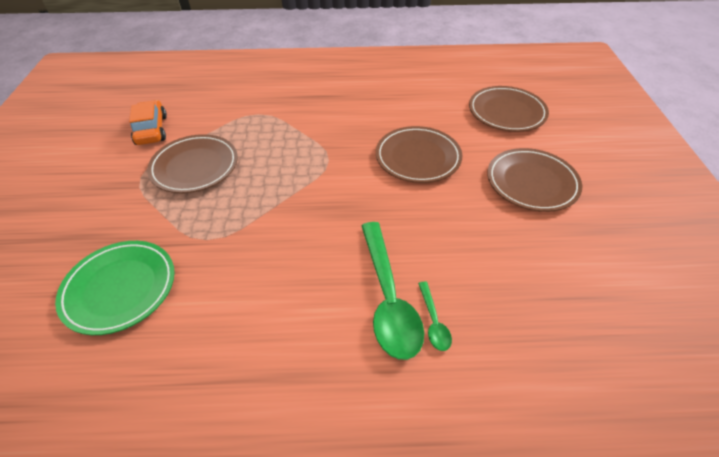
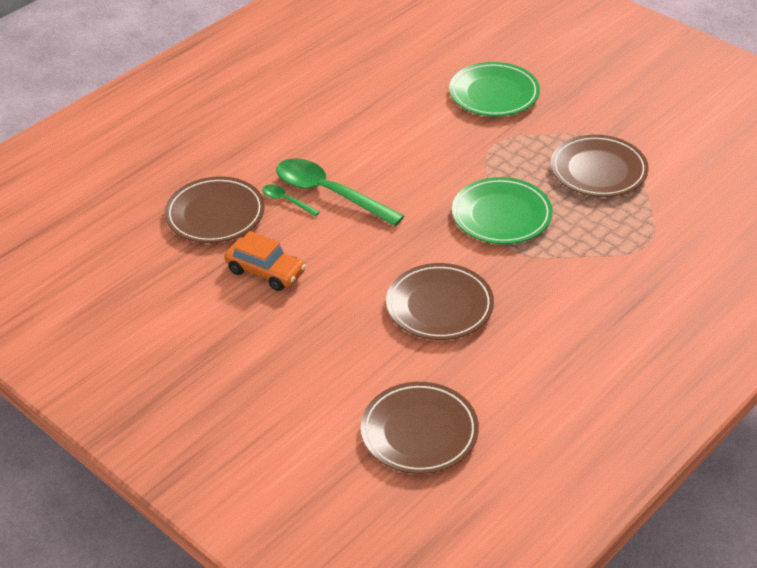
camera: 135 degrees right, 5 degrees down
(151, 130) = (695, 168): orange car -> orange car (266, 272)
(298, 182) = (501, 215): none -> green plate
(532, 183) = (312, 352): brown plate -> brown plate (215, 214)

